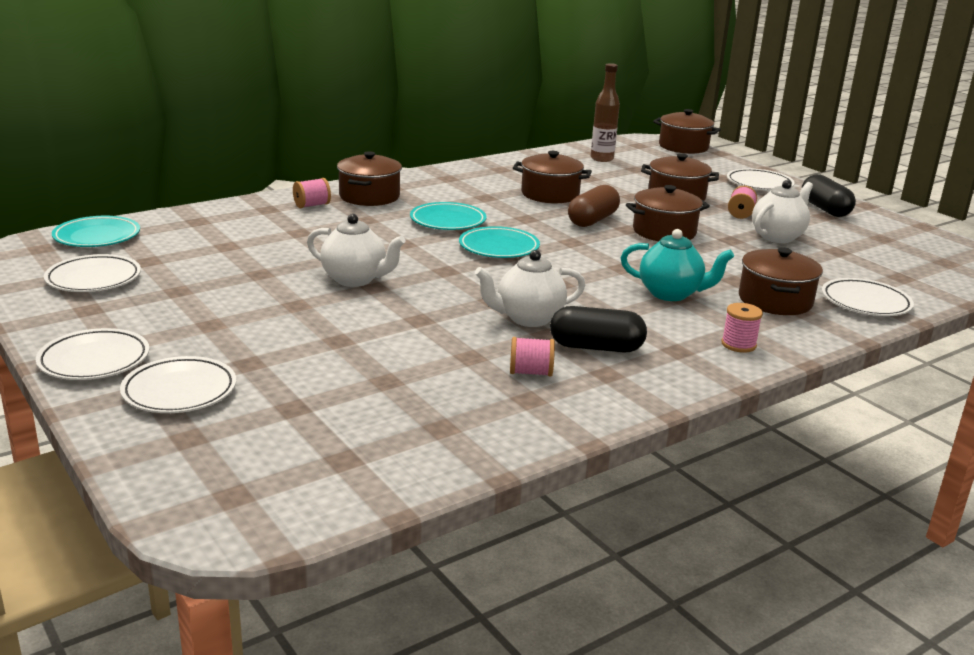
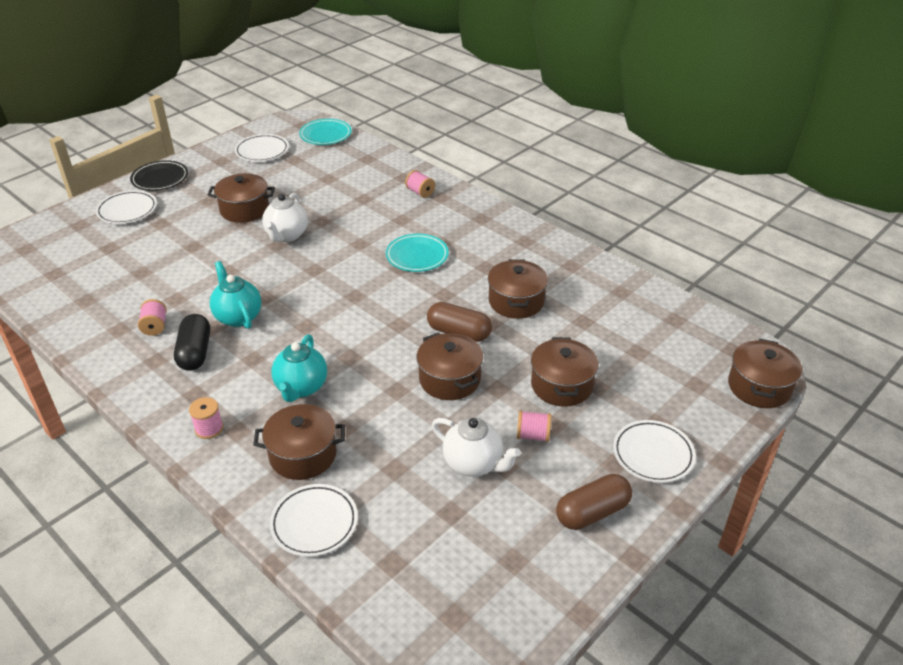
camera: 80 degrees right, 15 degrees up
(94, 360) = (160, 179): white plate -> black plate
(369, 196) = (454, 212): brown pot -> brown pot (244, 209)
(499, 247) = (370, 288): turquoise plate -> none
(528, 318) = (238, 317): white teapot -> turquoise teapot
(602, 159) = (655, 325): brown bottle -> none
(825, 209) = (592, 512): black capsule -> brown capsule

